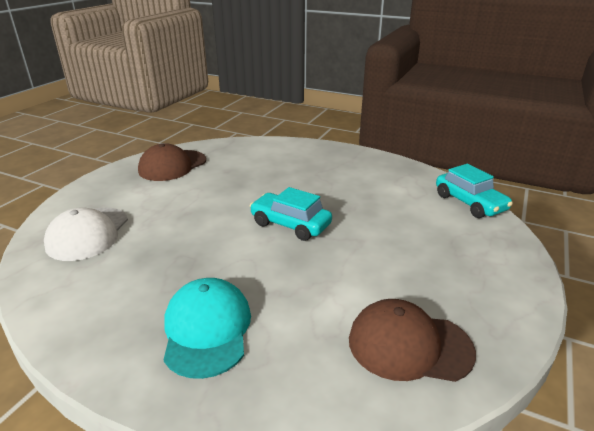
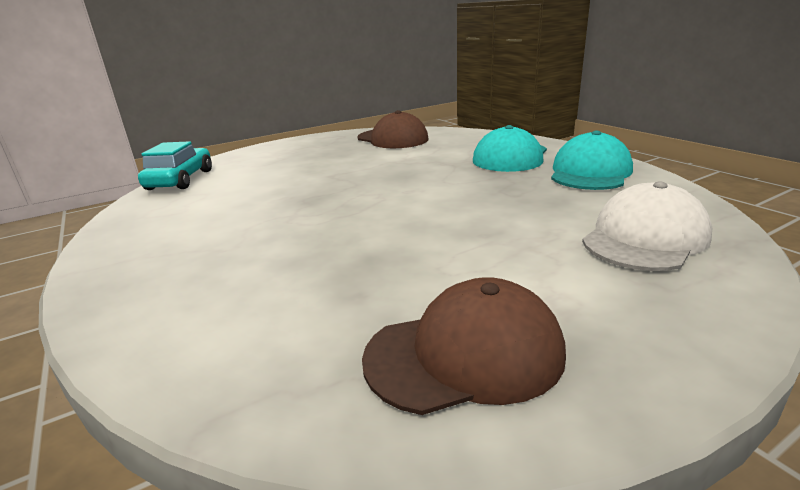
camera: 145 degrees left, 5 degrees down
(110, 314) = (590, 172): none -> turquoise cap
(290, 224) = (372, 197): turquoise car -> none

